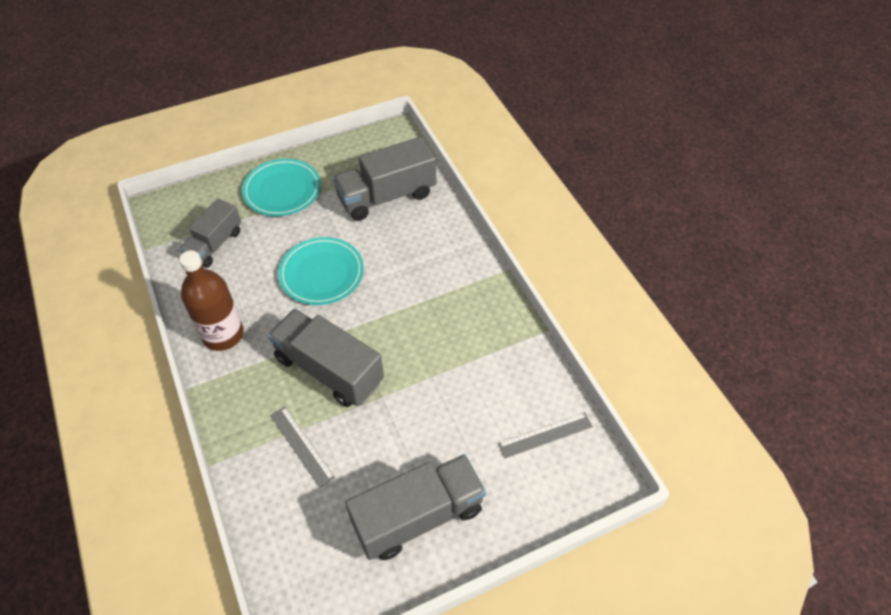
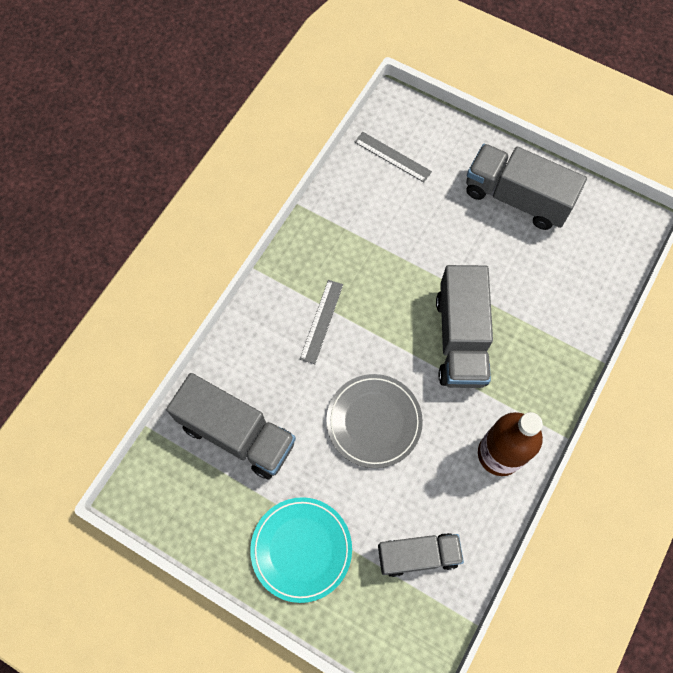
camera: 125 degrees left, 15 degrees up
(301, 446) = (535, 309): grey ruler -> grey ruler (321, 321)
(321, 273) = (374, 421): turquoise plate -> grey plate

